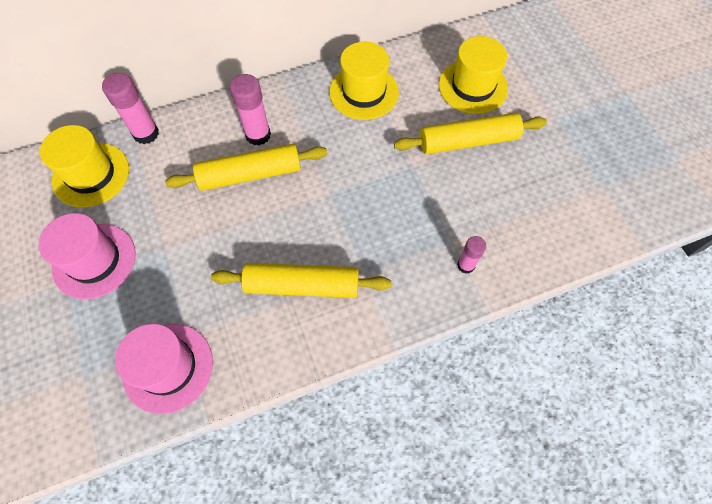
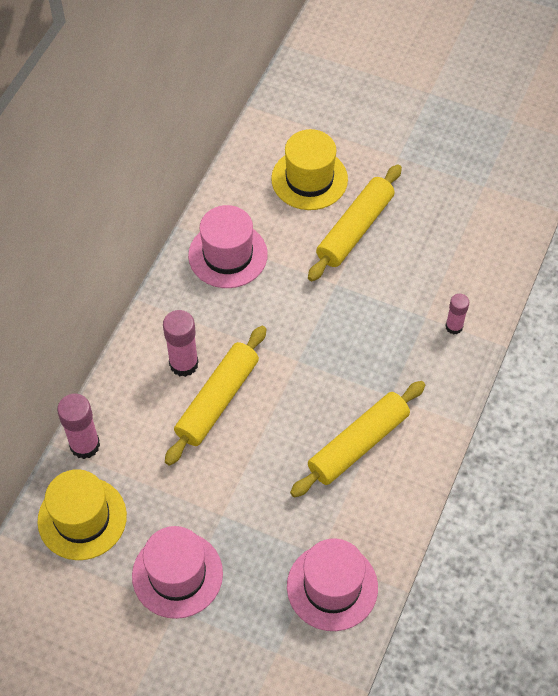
camera: 45 degrees left, 5 degrees down
(364, 92) = (228, 255): yellow hat -> pink hat

